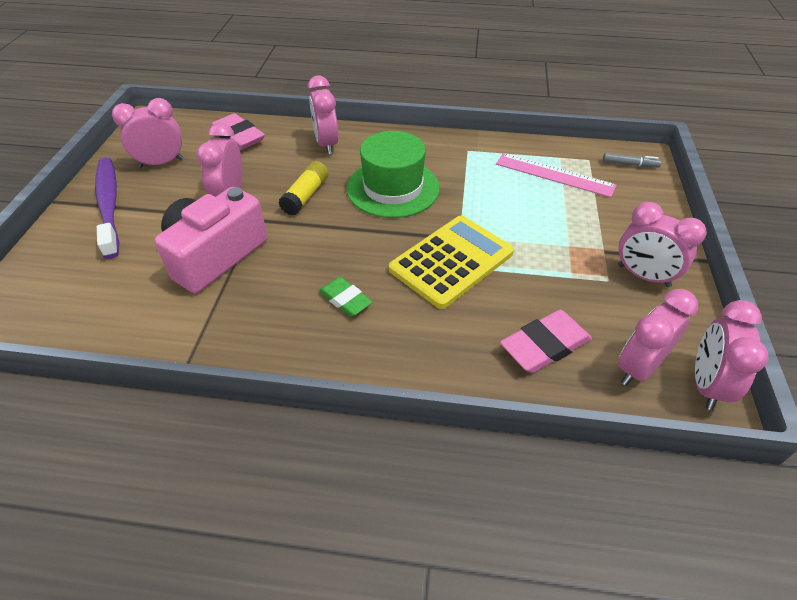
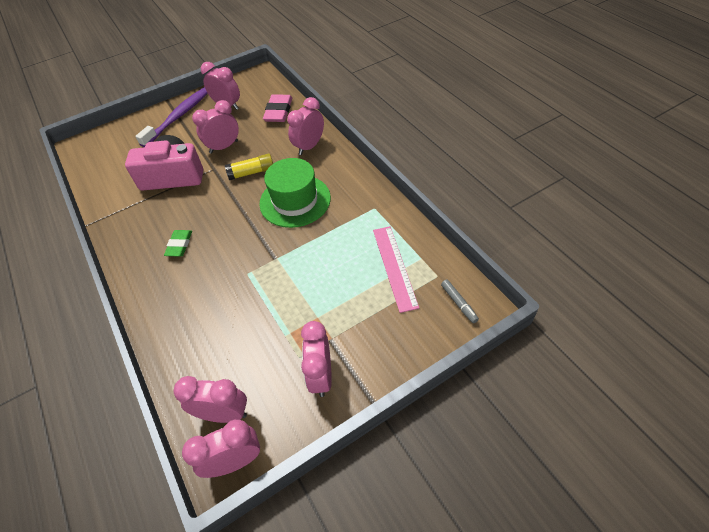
camera: 55 degrees right, 5 degrees up
(451, 261) = (249, 268): yellow calculator -> none
(545, 345) = (209, 354): pink eraser -> none

